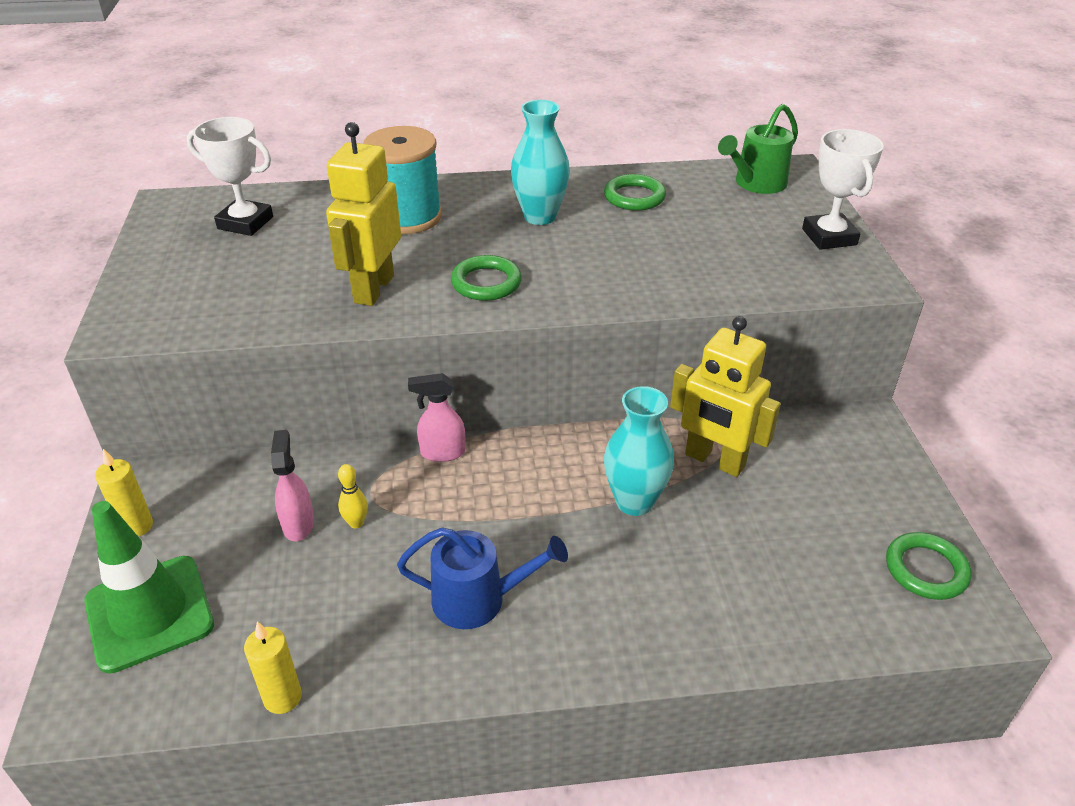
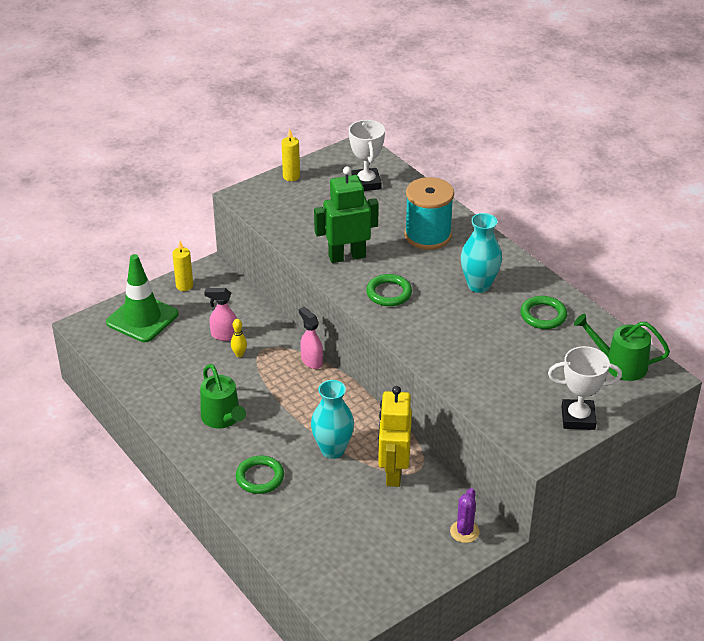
camera: 60 degrees right, 0 degrees up
(282, 697) = (128, 381): yellow candle -> yellow candle (291, 176)
(298, 524) = (224, 335): pink spray bottle -> pink spray bottle turned 135 degrees counterclockwise
(373, 289) = (347, 256): yellow robot -> green robot
(478, 599) = (223, 418): blue watering can -> green watering can
(829, 237) = (578, 418): white trophy -> white trophy turned 45 degrees clockwise
(855, 441) = (464, 532): none -> purple cactus
(926, 569) = (371, 588): green ring -> green ring (260, 477)

